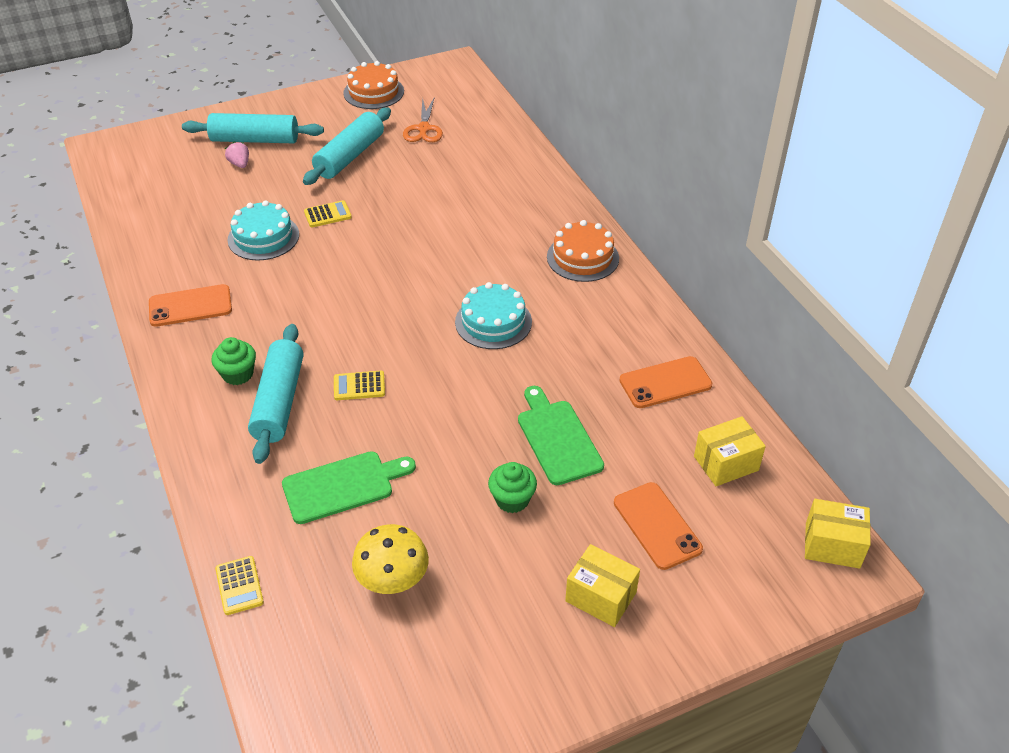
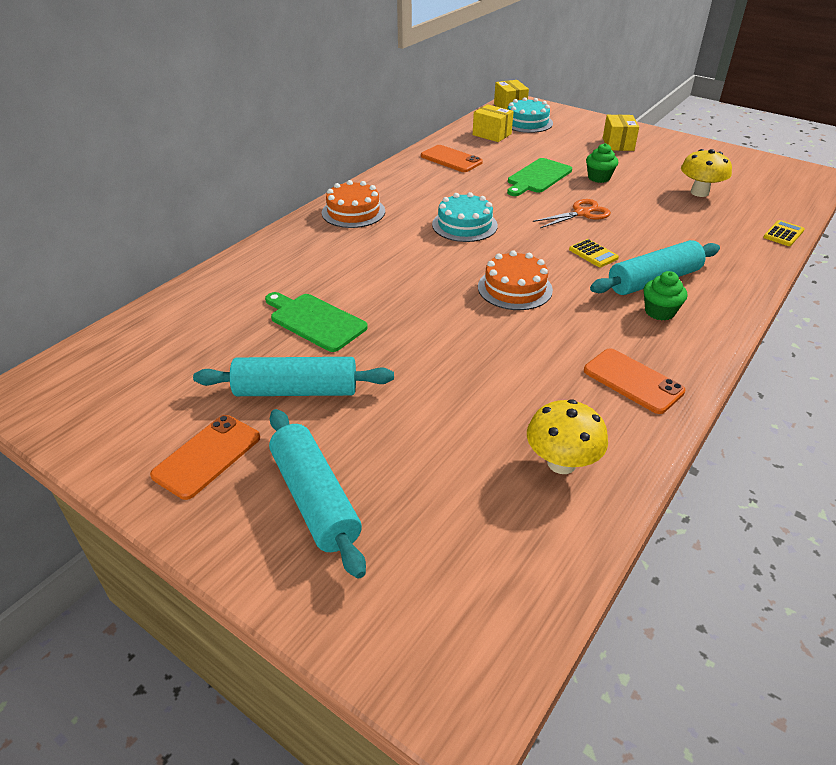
camera: 120 degrees left, 5 degrees down
(171, 234) = (561, 463): none -> yellow mushroom
(240, 164) = (381, 481): pink strawberry -> none
(263, 237) = (492, 385): turquoise cake -> turquoise cake (527, 122)
(327, 214) = (415, 358): yellow calculator -> none
(343, 486) = (673, 228): green cutting board -> green cutting board (315, 321)
(373, 92) = (126, 437): orange cake -> orange cake (515, 288)
(423, 129) = (202, 358): orange scissors -> orange scissors (582, 213)
(657, 525) = (557, 141): orange phone -> orange phone (207, 456)

